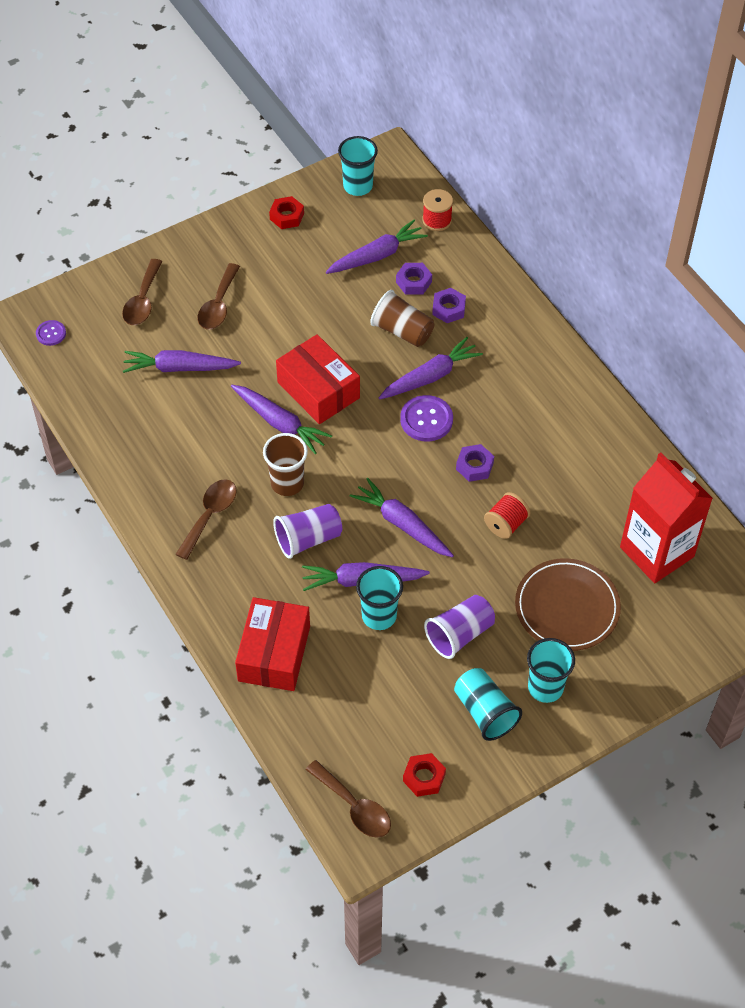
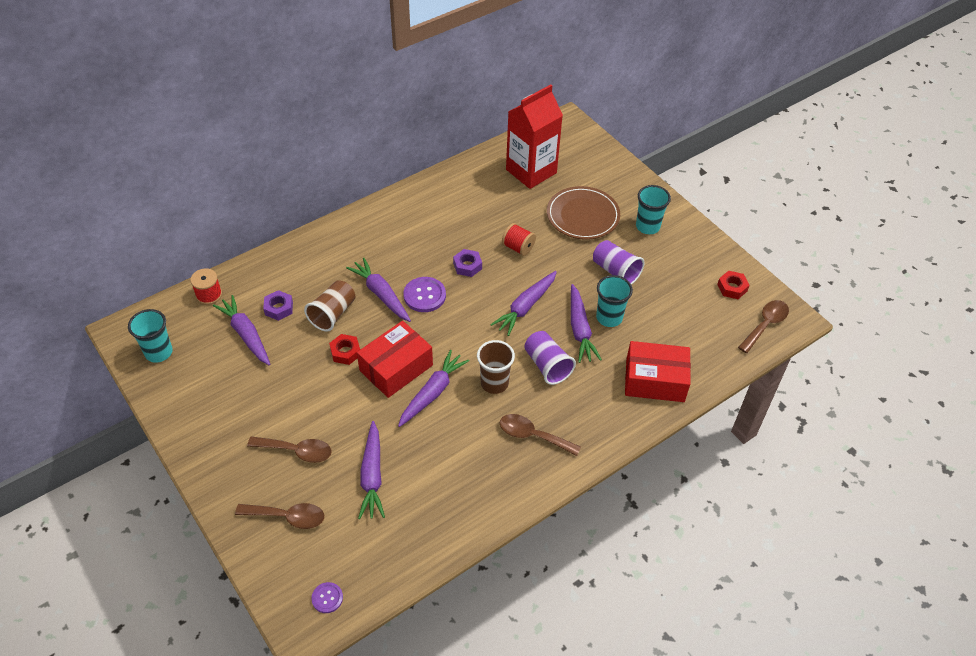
camera: 95 degrees left, 5 degrees down
(287, 216) = (189, 405): red nut -> red nut (345, 352)
(448, 309) = (310, 285): purple nut -> none
(485, 712) = (673, 257): turquoise cup -> none

